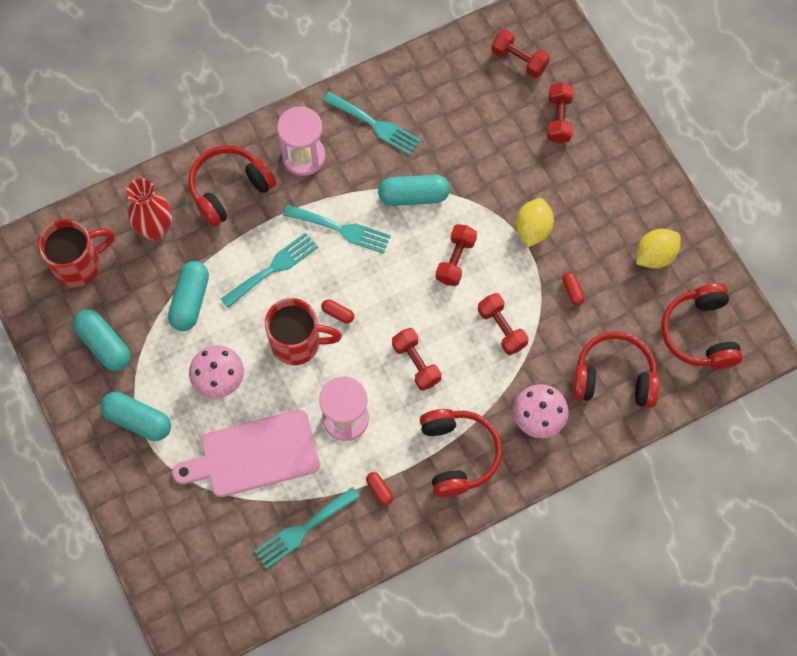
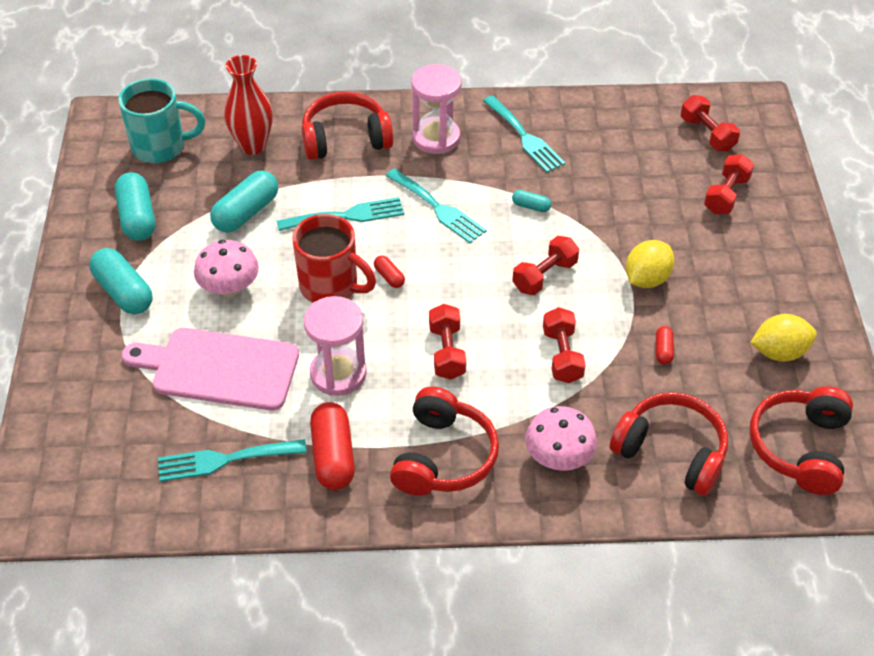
camera: 25 degrees right, 20 degrees down
(79, 264) = (161, 147): red mug -> turquoise mug
(379, 490) = (333, 456): red capsule -> red capsule, size x2.05
(413, 196) = (531, 206): turquoise capsule -> turquoise capsule, size x0.49

